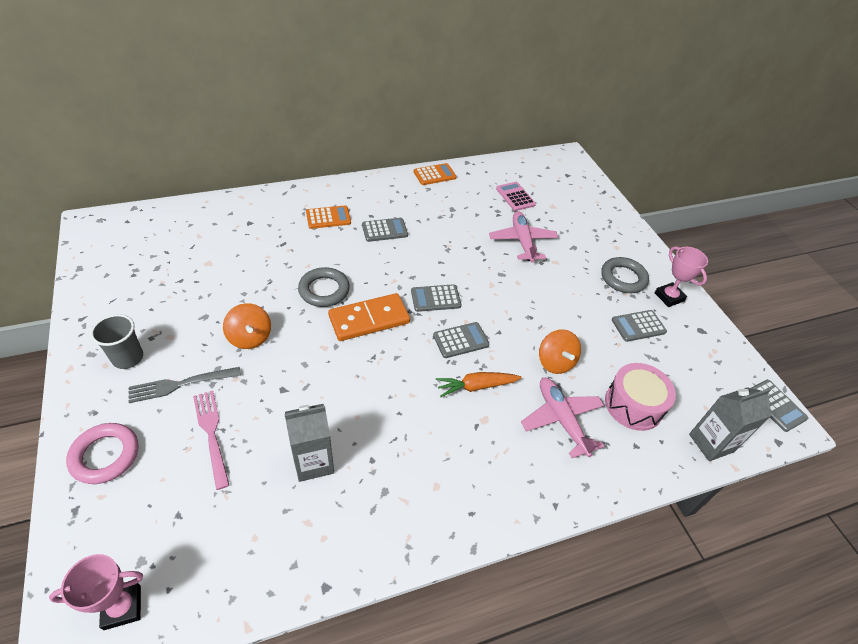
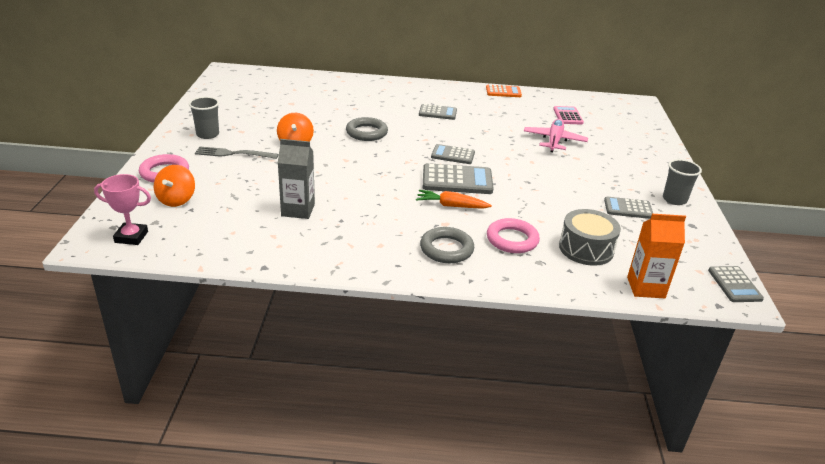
camera: 25 degrees right, 15 degrees down
(211, 434) = (237, 180): pink fork -> none
(328, 217) = (397, 98): orange calculator -> none
(369, 319) = (390, 154): orange domino -> none
(460, 340) = (457, 180): grey calculator -> grey calculator, size x1.60
(555, 362) = (531, 209): orange spinning top -> orange spinning top (176, 200)
(561, 419) = (512, 240): pink plane -> pink ring
(623, 278) = (636, 179): grey ring -> grey ring (446, 249)
(633, 405) = (586, 249): pink drum -> grey drum
(669, 297) = (674, 199): pink trophy -> grey cup
(711, 443) = (645, 287): grey carton -> orange carton

